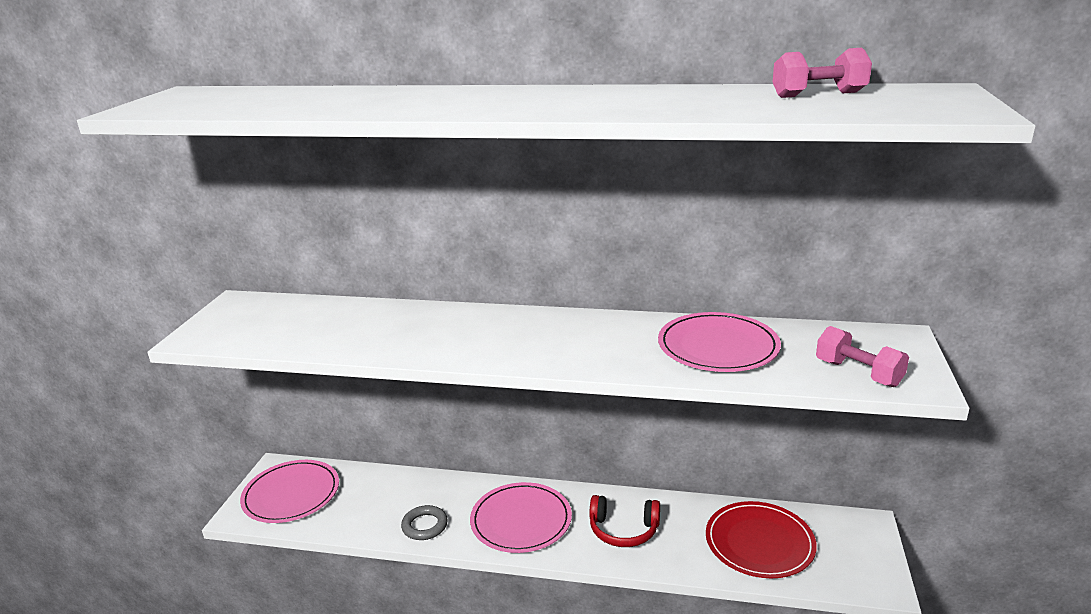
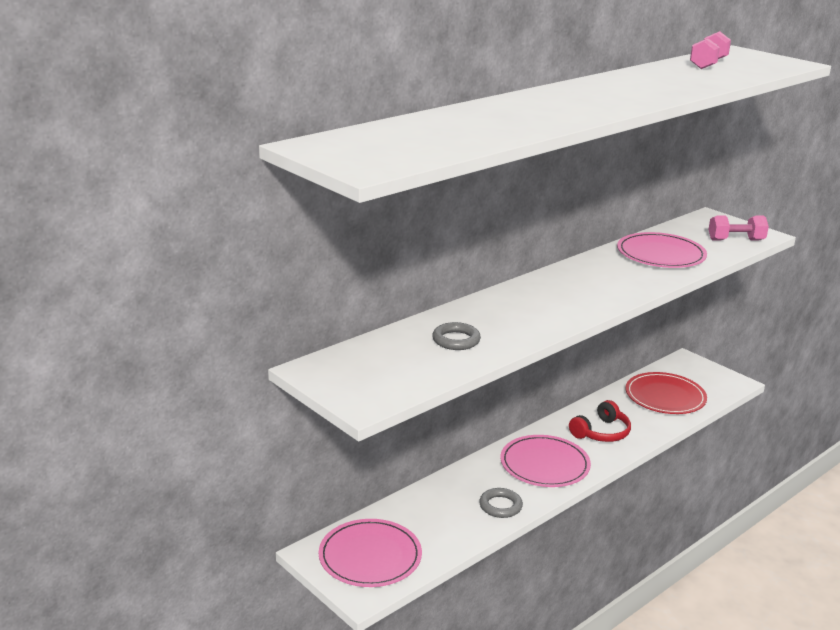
camera: 55 degrees left, 0 degrees up
(351, 328) = (456, 340): none -> grey ring

